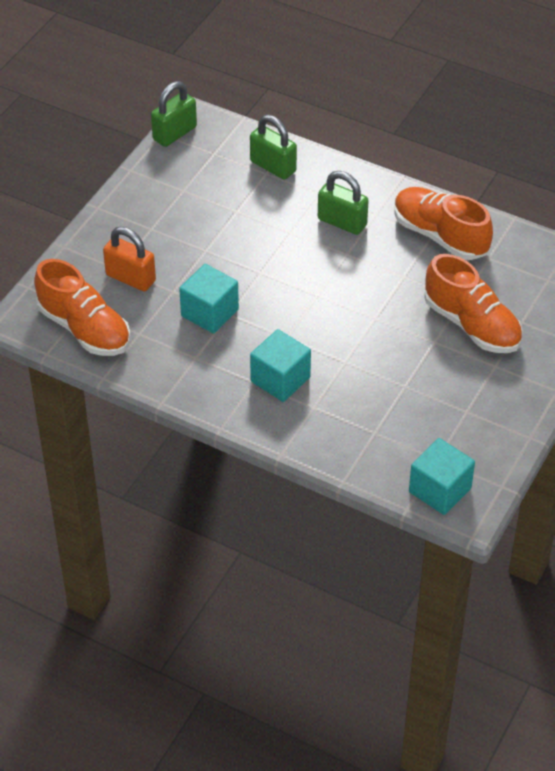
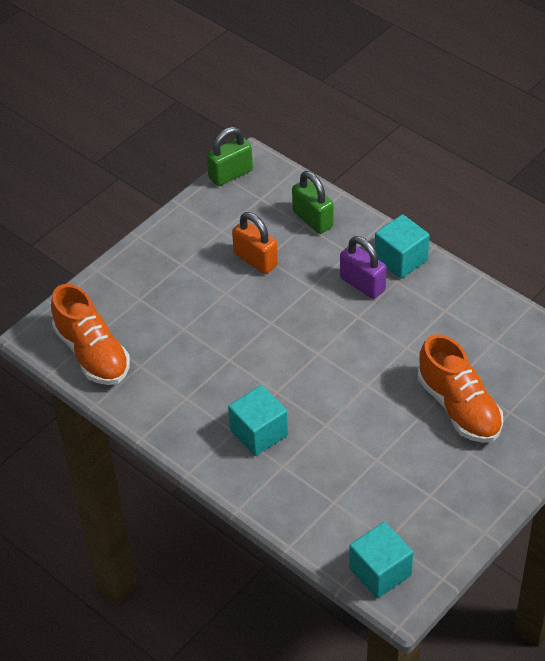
camera: 15 degrees right, 0 degrees up
(130, 278) = (149, 310): orange padlock -> orange padlock (255, 260)
(209, 313) = (212, 355): turquoise cube -> turquoise cube (401, 259)
(342, 222) = (362, 284): green padlock -> purple padlock
(440, 236) = (453, 311): orange shoe -> none

